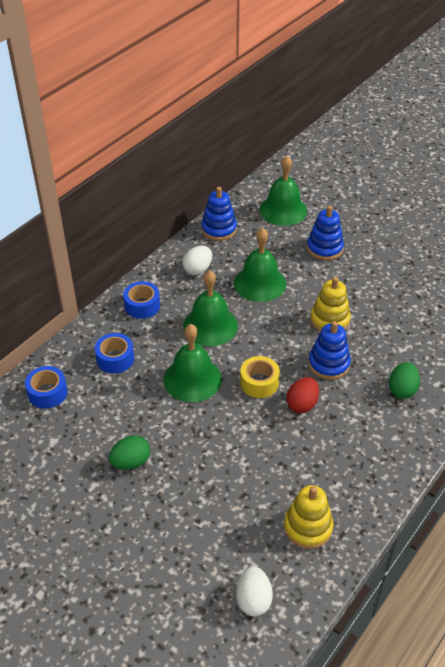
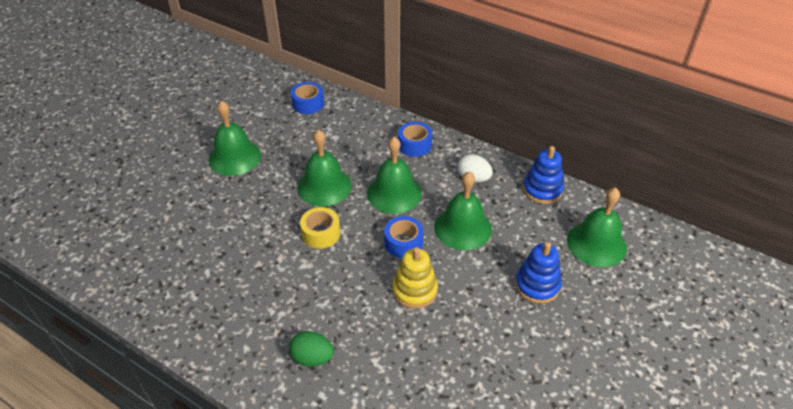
camera: 85 degrees right, 0 degrees up
(115, 359) = (346, 136): blue tape -> blue tape (403, 243)
(131, 462) = (234, 157): green egg -> green bell
(253, 600) = (91, 240): white egg -> none
(302, 404) = (293, 267): red egg -> none
(308, 527) = (151, 274): yellow stacking toy -> none
(329, 364) = (348, 289): blue stacking toy -> none

